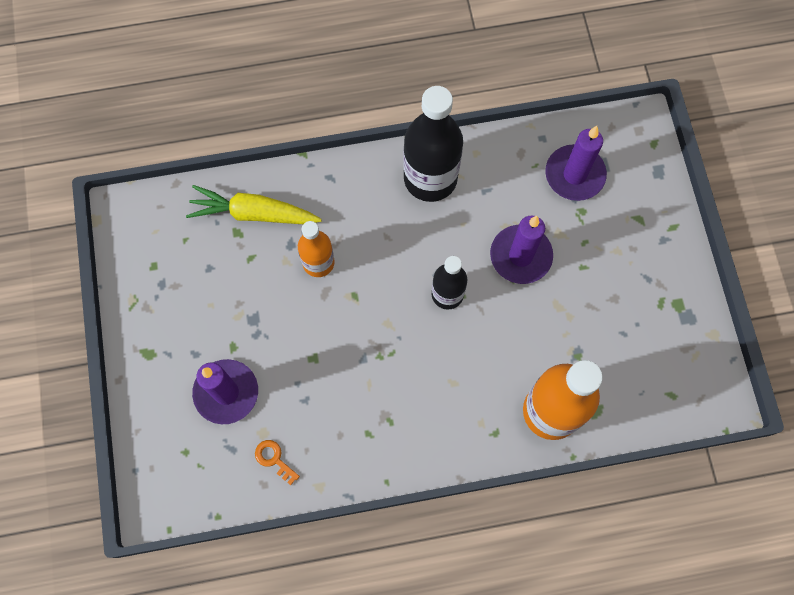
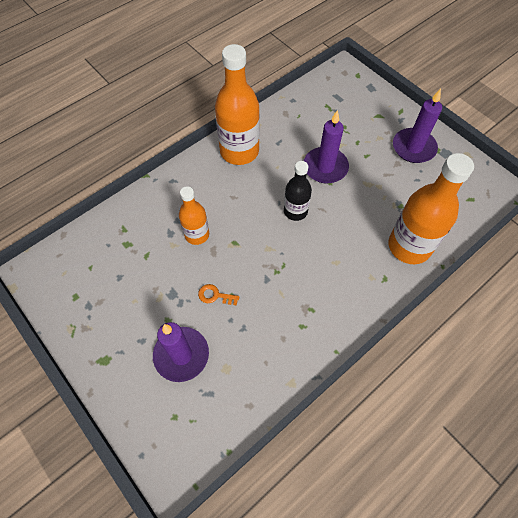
camera: 30 degrees left, 10 degrees down
(253, 213) = (132, 226): yellow carrot -> none
(274, 459) = (246, 382): orange key -> orange key (215, 295)
(430, 178) = (239, 151): black bottle -> orange bottle
(574, 175) = (325, 110): purple candle -> purple candle (413, 148)

